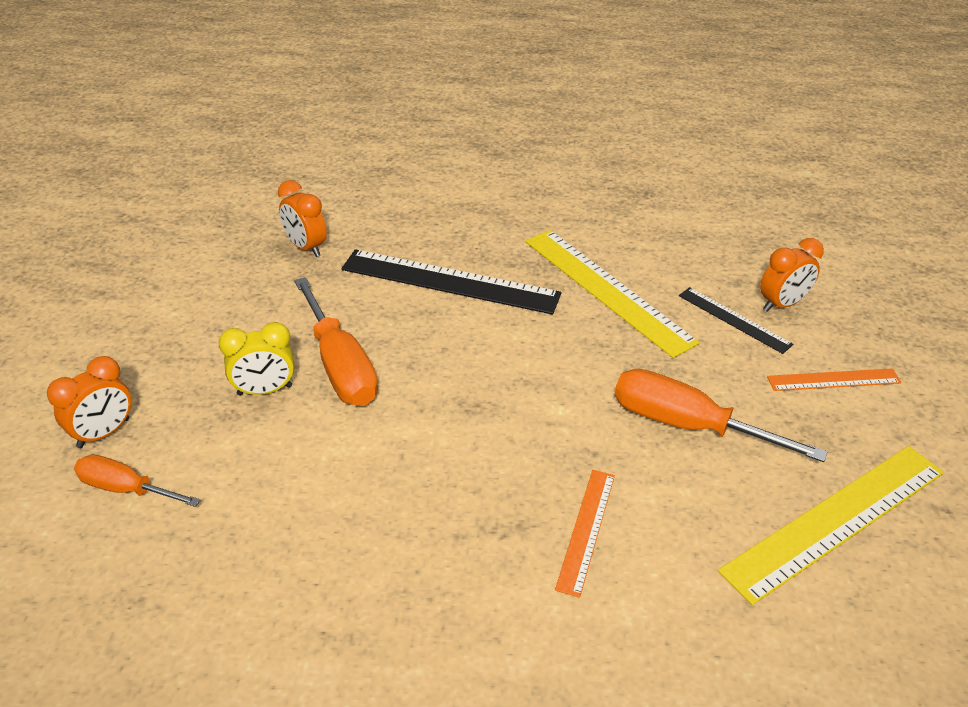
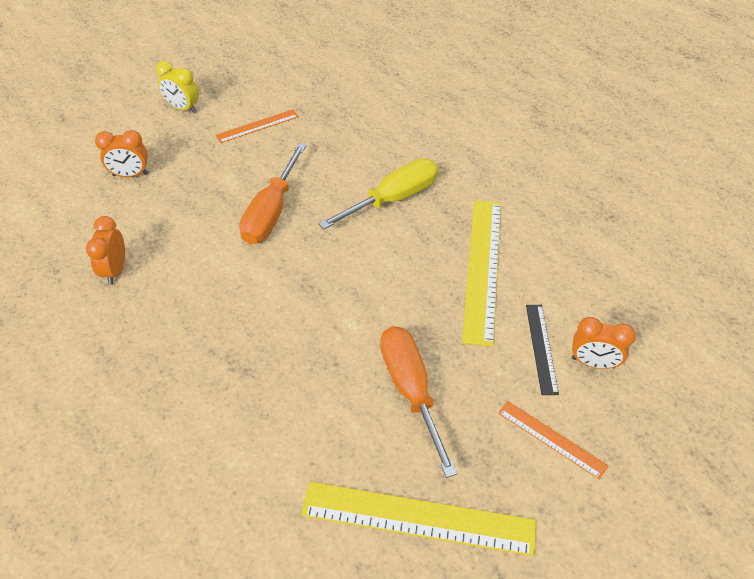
camera: 45 degrees right, 10 degrees up
(126, 489) = (108, 211): orange screwdriver -> none
(265, 390) = (220, 201): yellow clock -> yellow clock (183, 108)
(306, 247) = (341, 125): orange clock -> orange clock (115, 270)
(450, 281) = (393, 199): black ruler -> yellow screwdriver
(586, 530) = (274, 401): orange ruler -> orange ruler (257, 126)

